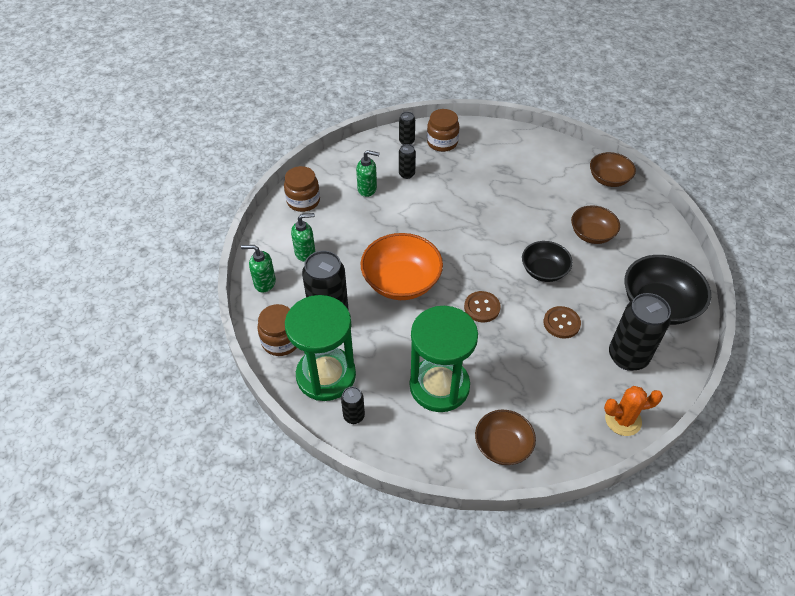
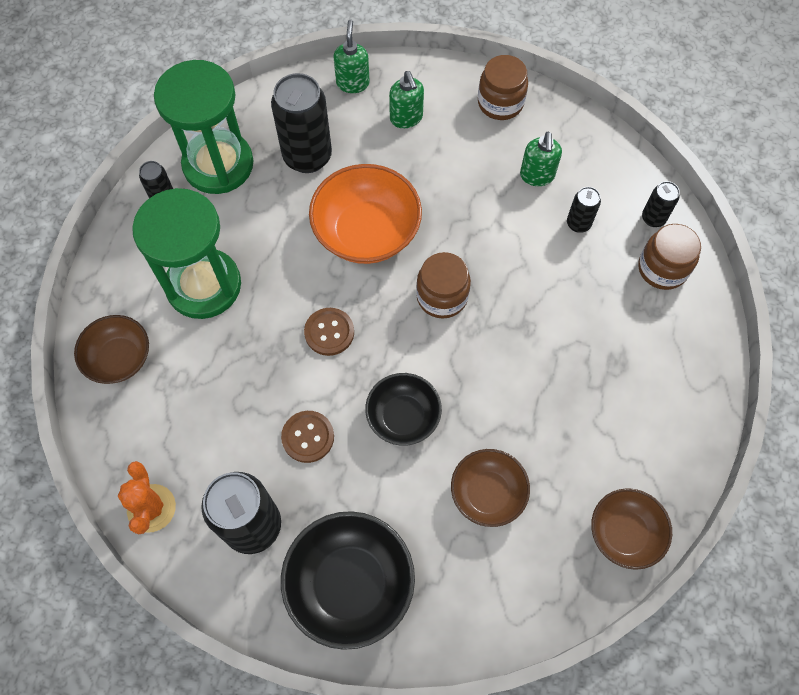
camera: 85 degrees right, 15 degrees up
(281, 341) = (266, 113): brown jar -> brown jar (442, 296)

